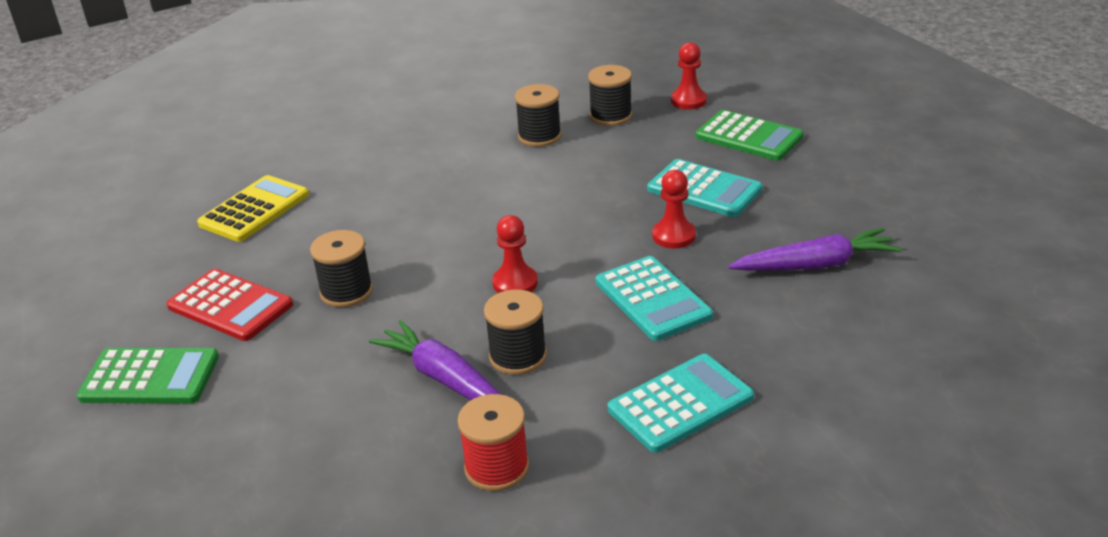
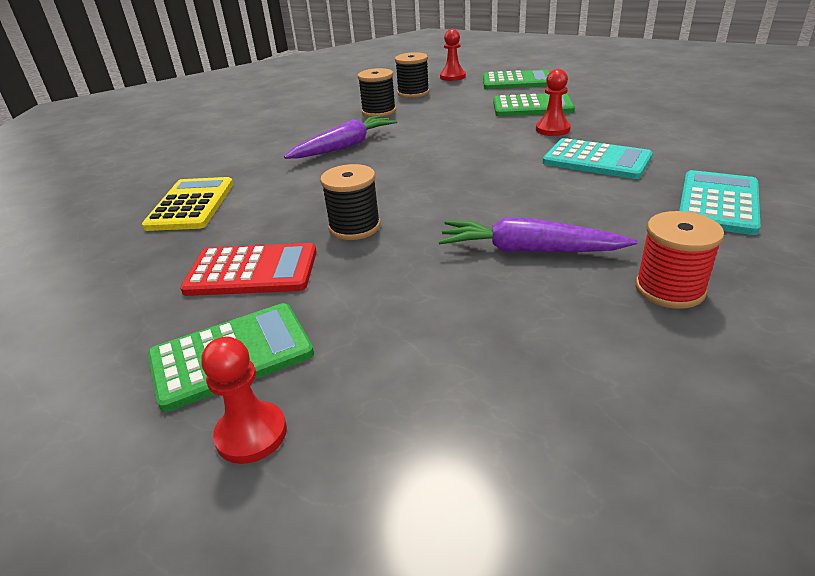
camera: 30 degrees left, 0 degrees up
(515, 283) = (486, 181): red pawn -> red pawn (251, 434)
(518, 356) = (560, 218): black spool -> none
(704, 189) = (532, 106): turquoise calculator -> green calculator
(815, 265) = (660, 118): purple carrot -> purple carrot (344, 147)

